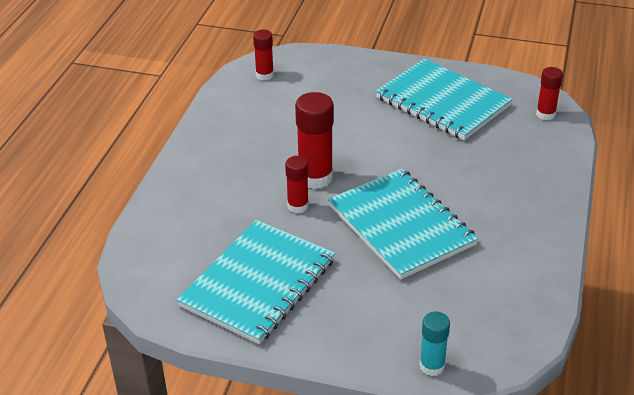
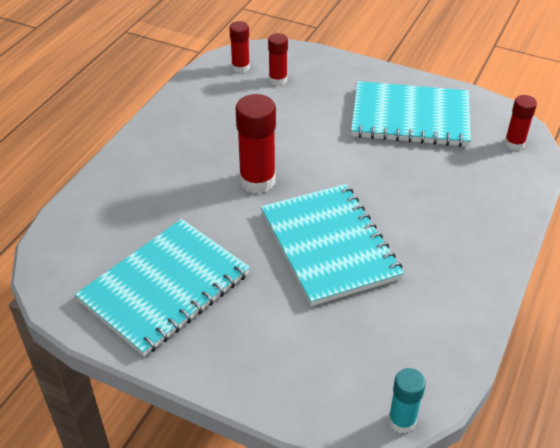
camera: 10 degrees right, 5 degrees up
(298, 206) = (230, 209): red glue stick -> red glue stick (278, 80)
(432, 366) = (316, 412): turquoise glue stick -> turquoise glue stick (402, 421)
(443, 102) = (410, 117): turquoise notebook -> turquoise notebook turned 45 degrees counterclockwise

